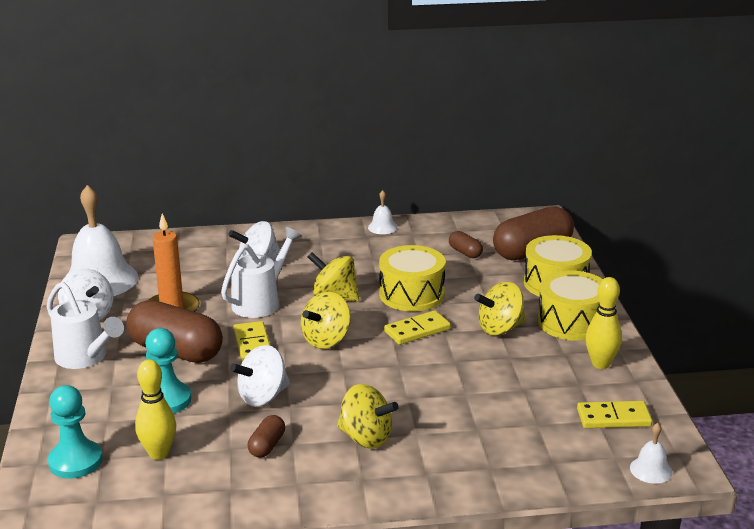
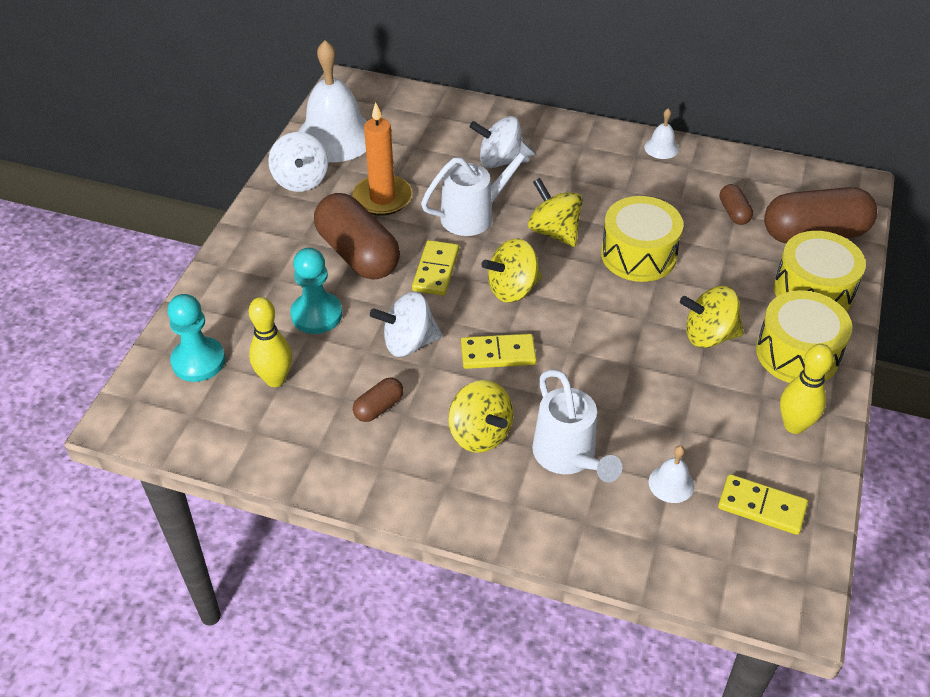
camera: 25 degrees right, 20 degrees up
(85, 358) = (271, 235): white watering can -> white watering can (568, 457)
(417, 330) = (615, 307): yellow domino -> yellow domino (498, 354)
(651, 470) = (759, 594): white bell -> white bell (671, 483)

